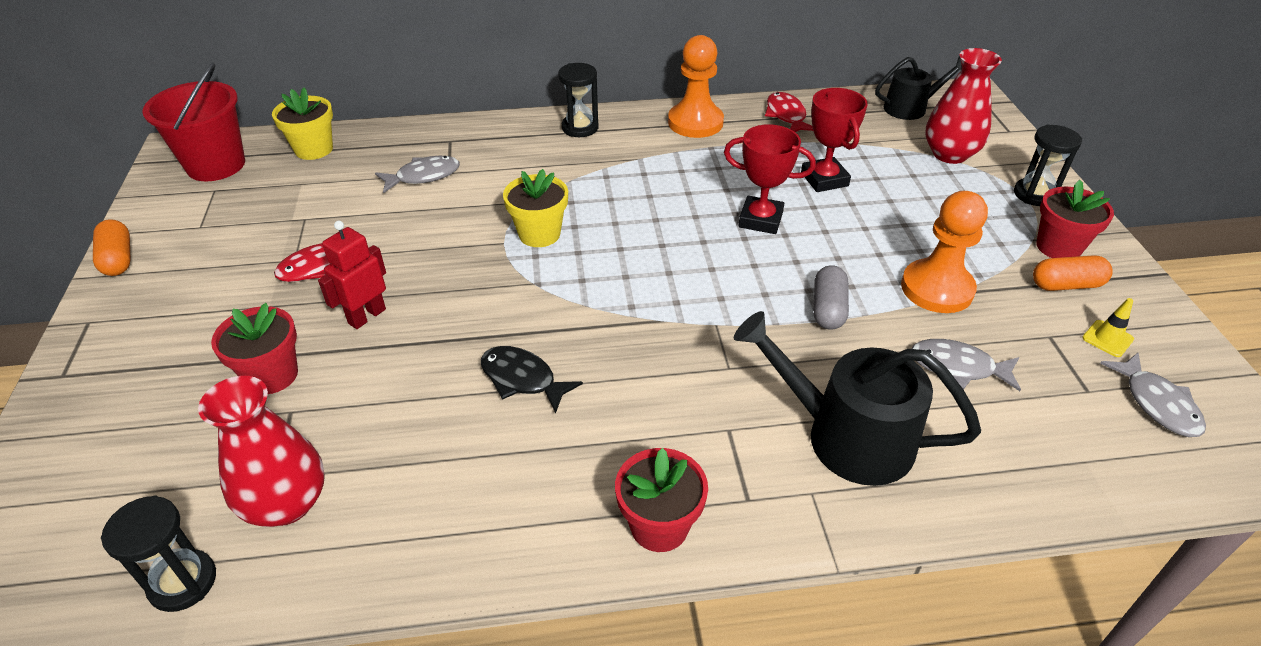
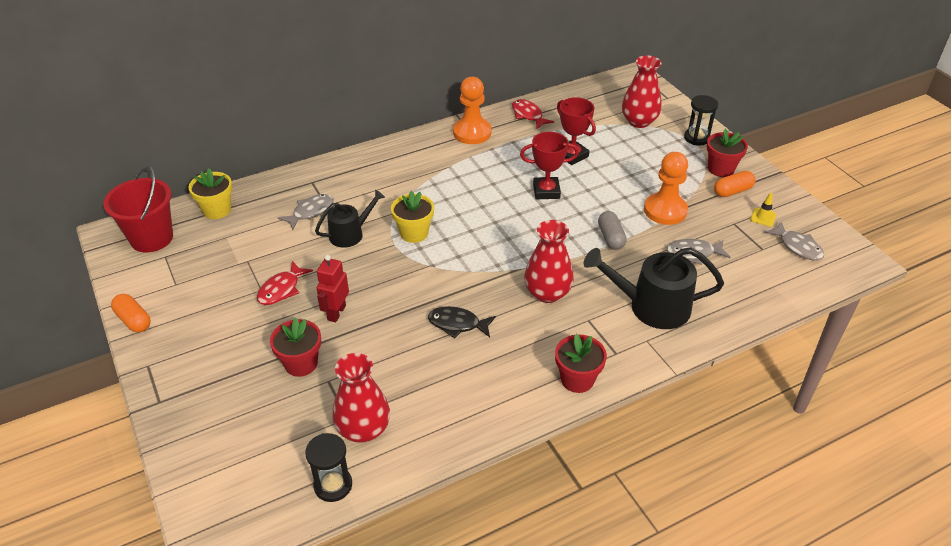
camera: 20 degrees left, 0 degrees up
(580, 128) = (397, 153): black hourglass -> none
(684, 368) = (547, 293): none -> red vase
(910, 108) = (602, 93): black watering can -> black watering can (350, 234)

